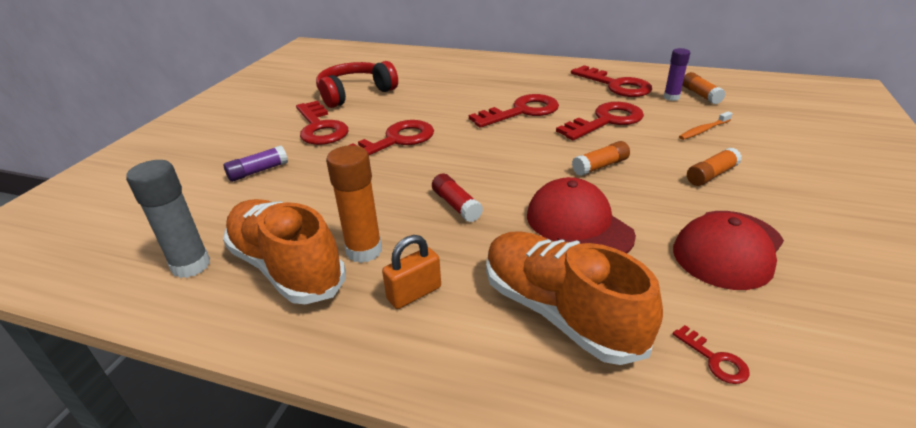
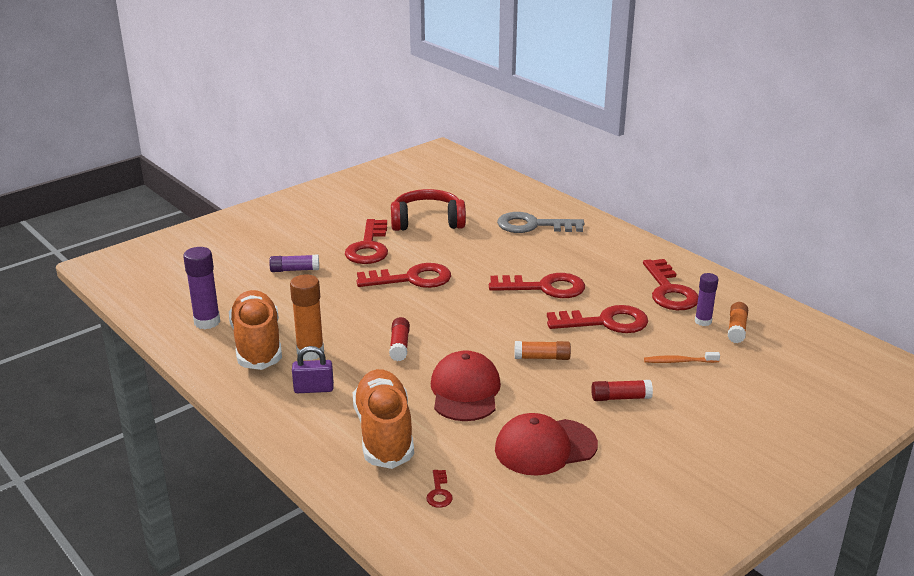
camera: 30 degrees right, 5 degrees down
(191, 265) = (207, 322): grey glue stick -> purple glue stick
(414, 293) = (314, 389): orange padlock -> purple padlock
(450, 72) = (533, 225): none -> grey key
(711, 175) = (620, 398): orange glue stick -> red glue stick

